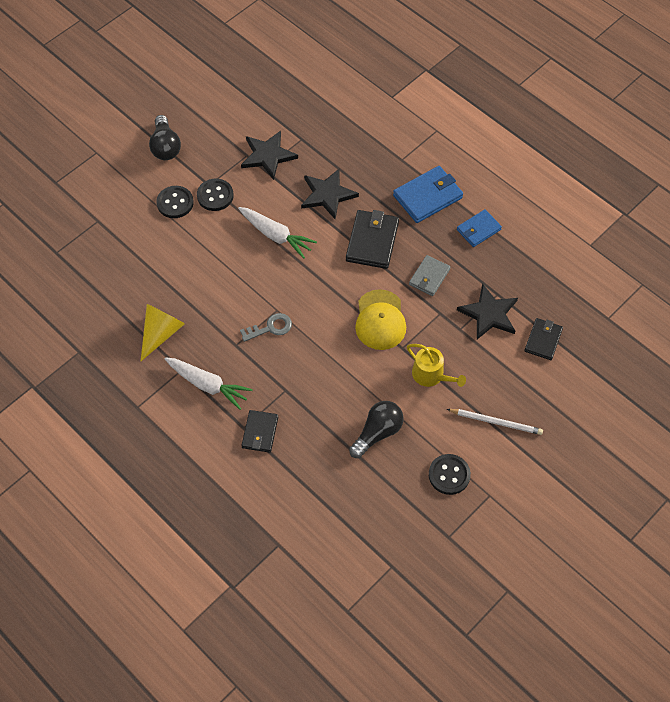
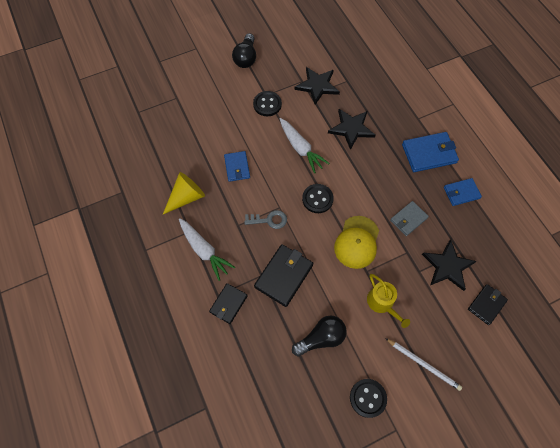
camera: 20 degrees right, 5 degrees up
(175, 203) = (236, 101): black button -> black button (317, 199)
(208, 280) = (237, 167): none -> blue wallet
(372, 241) = (373, 176): black wallet -> black wallet (284, 276)

